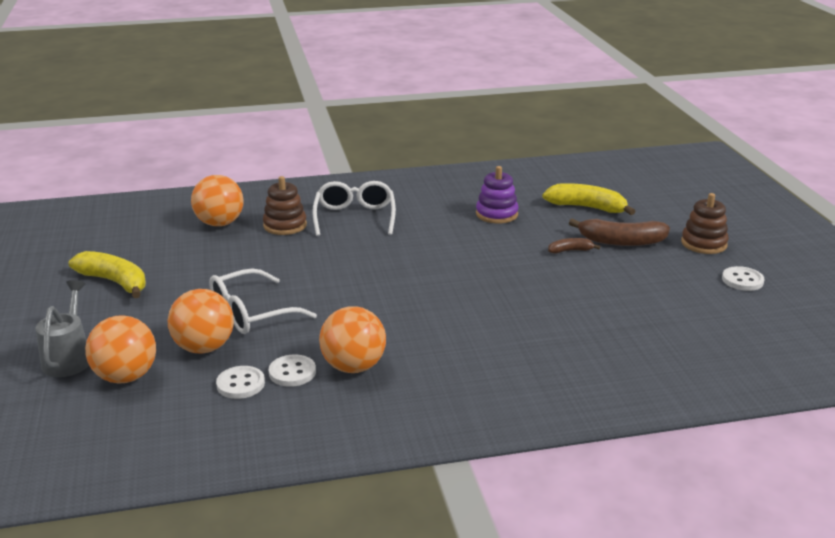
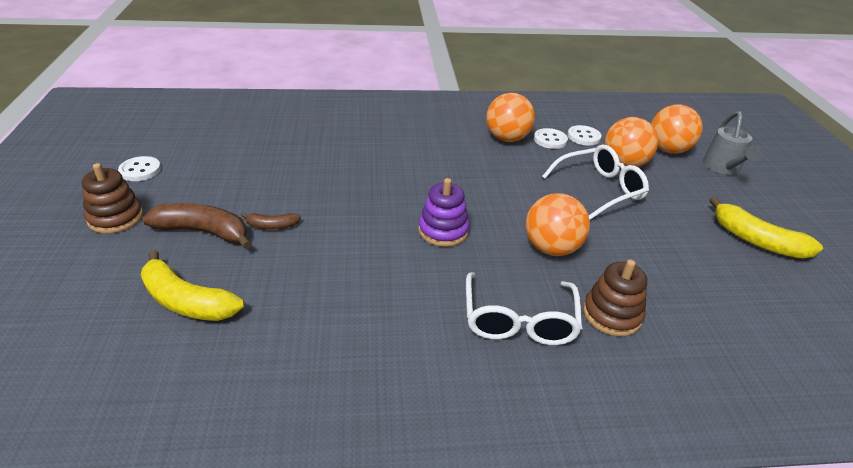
camera: 175 degrees left, 10 degrees up
(219, 223) = (704, 330): orange ball -> orange ball (551, 248)
(496, 214) = (321, 302): purple stacking toy -> purple stacking toy (443, 231)

